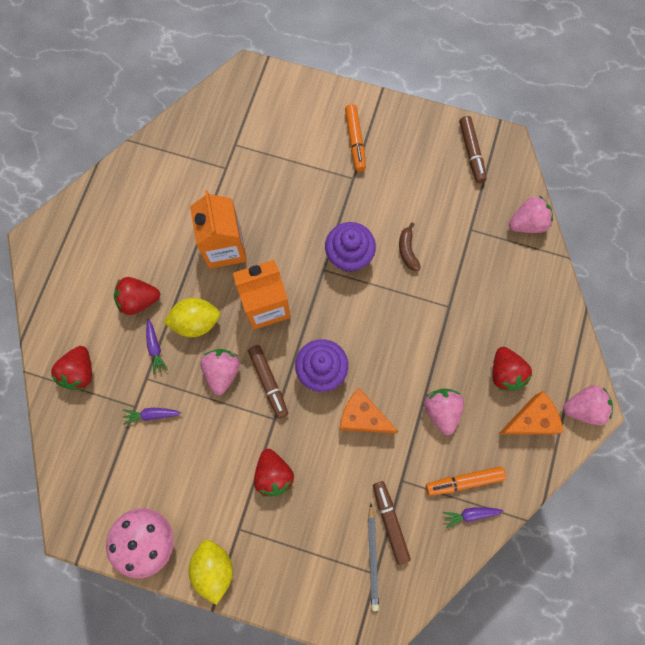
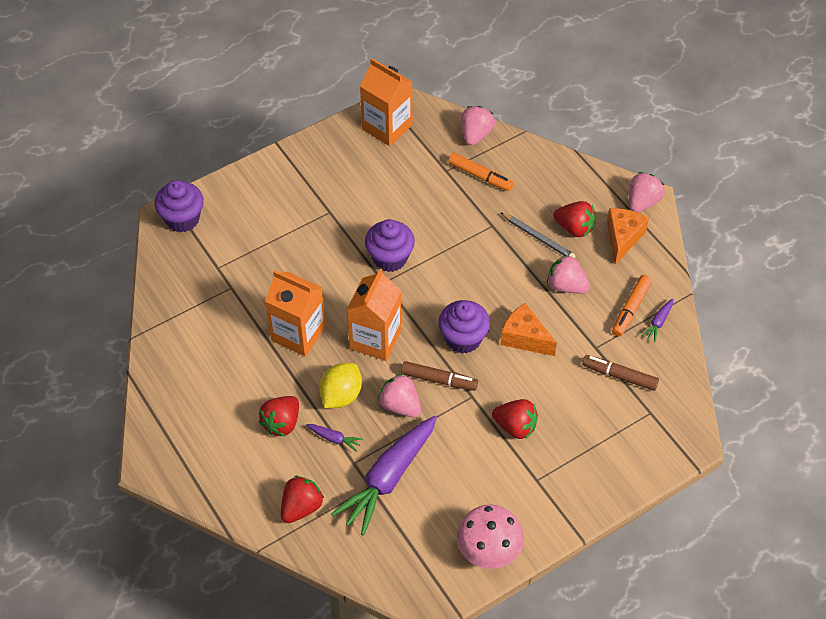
camera: 50 degrees left, 20 degrees down
(80, 372) = (301, 507): red strawberry -> red strawberry turned 105 degrees counterclockwise
(152, 414) = (388, 478): purple carrot -> purple carrot, size x2.46
(214, 568) = (552, 517): yellow lemon -> none
(256, 86) = (182, 219): none -> purple cupcake
(355, 141) = (300, 189): orange marker -> orange marker (480, 176)
(362, 417) = (524, 338): orange cheese -> orange cheese turned 60 degrees clockwise
(372, 558) = (636, 406): grey pencil -> grey pencil (538, 238)
(407, 250) = (423, 219): brown banana -> none
(471, 152) = (387, 127): brown marker -> orange carton

